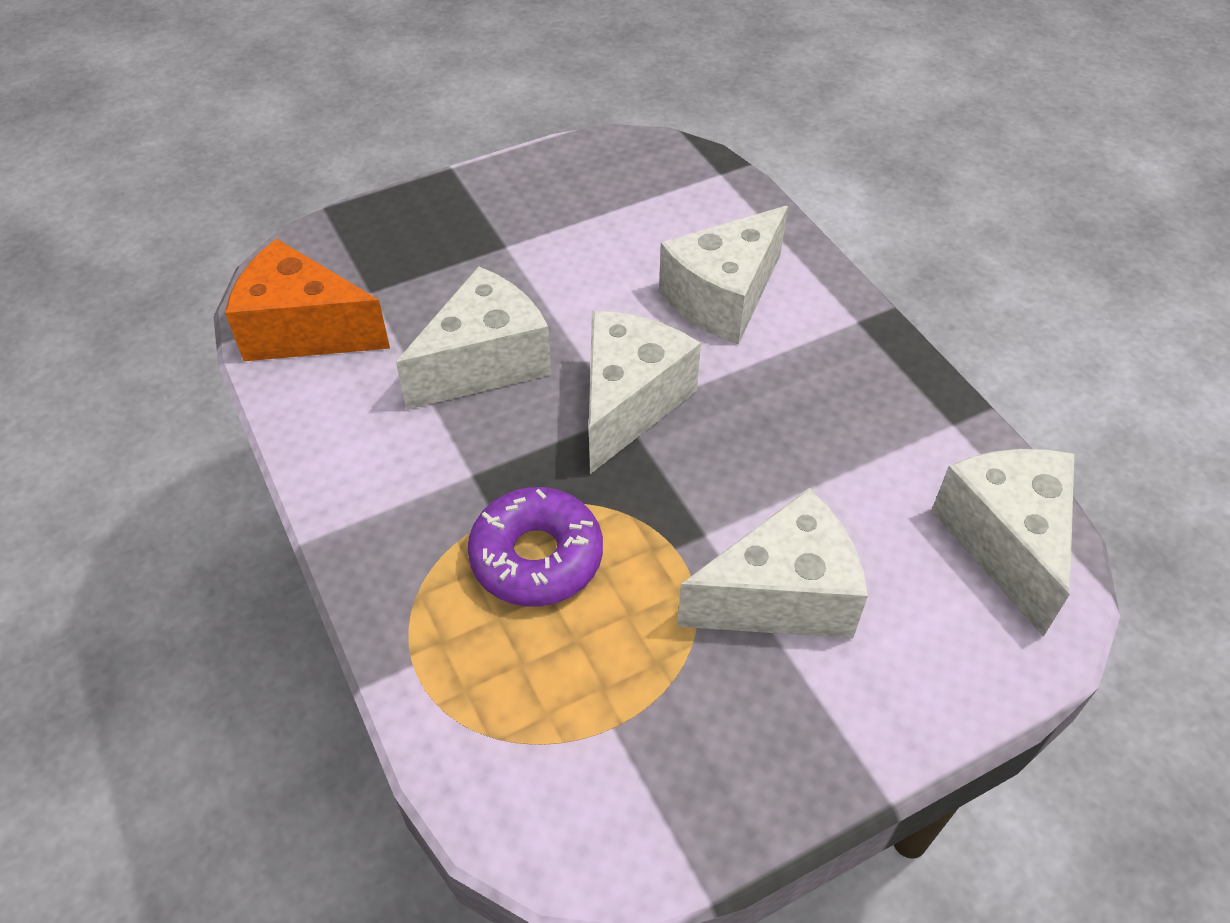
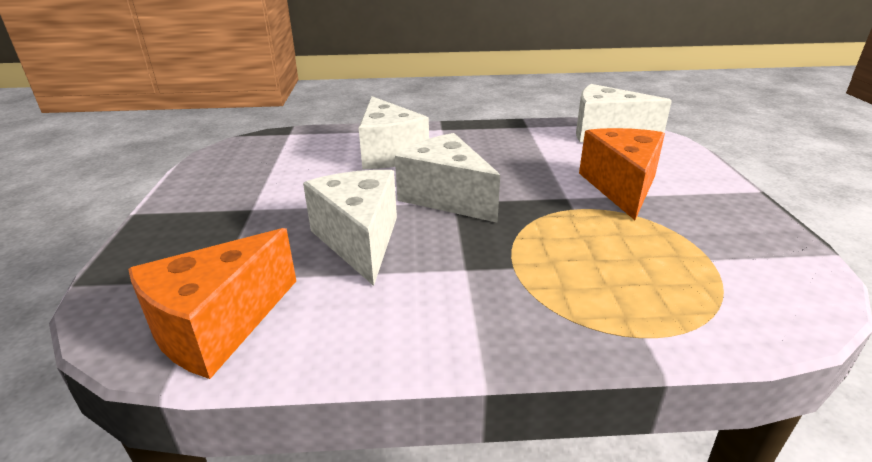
camera: 65 degrees left, 20 degrees down
(536, 557) = (559, 257): purple donut -> none
(781, 596) = (621, 187): white cheese -> orange cheese

